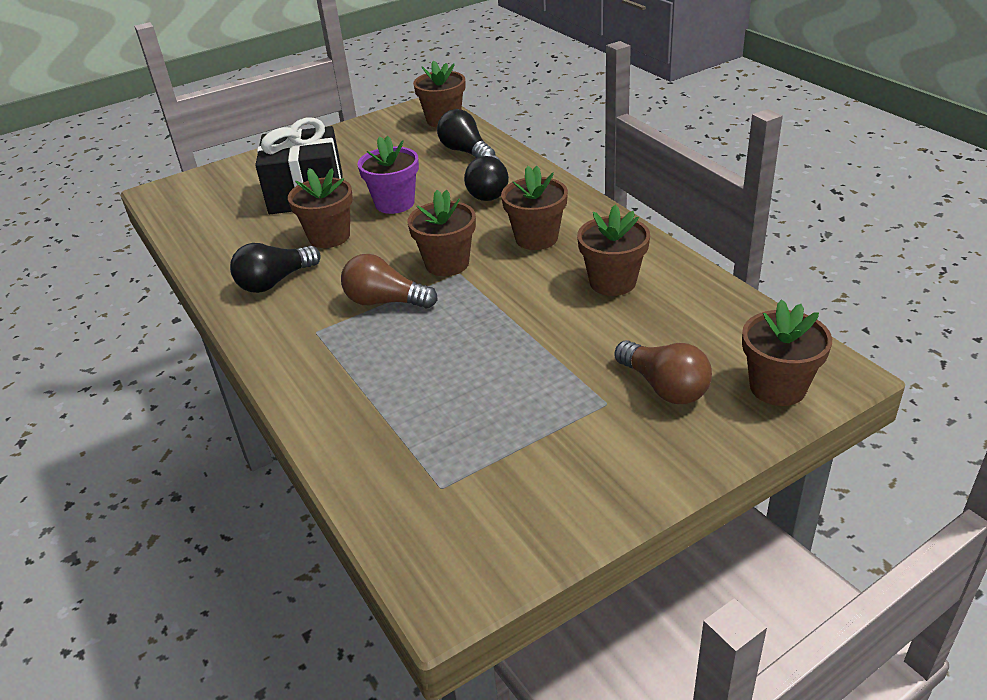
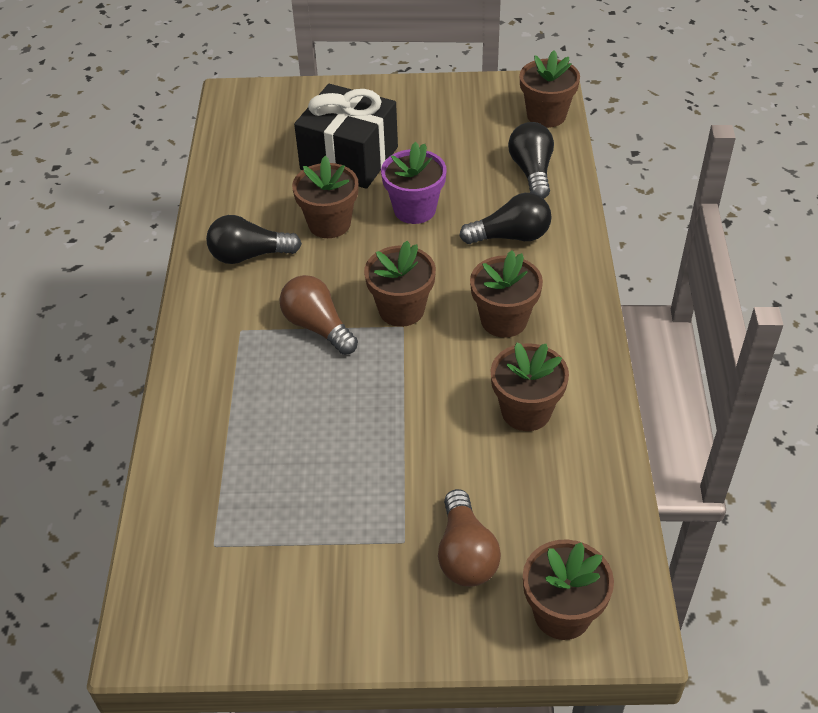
camera: 30 degrees right, 10 degrees up
(489, 191) = (511, 236): black light bulb -> black light bulb turned 135 degrees counterclockwise

